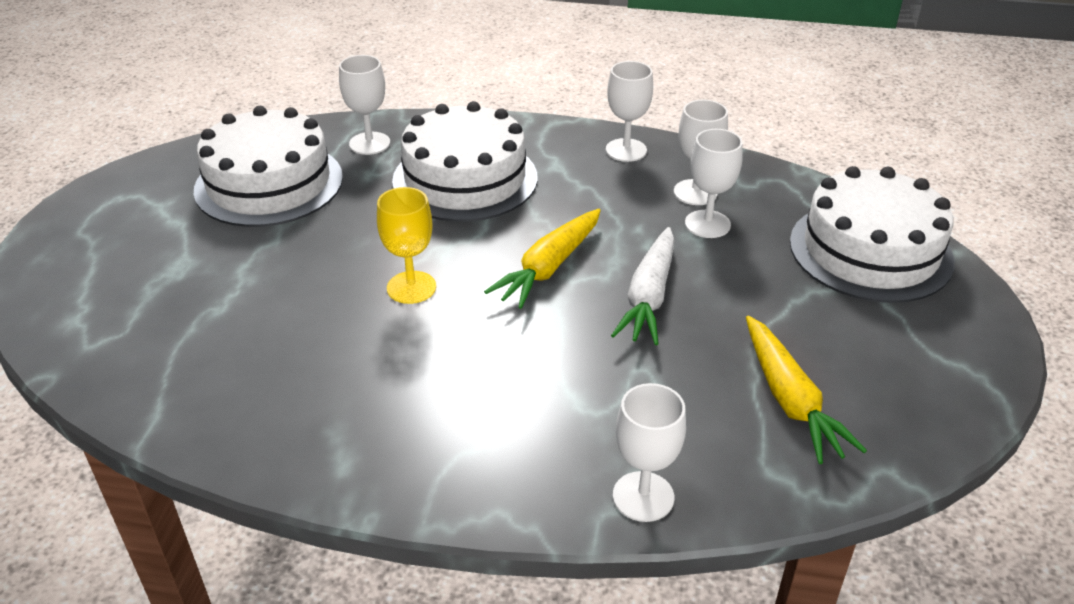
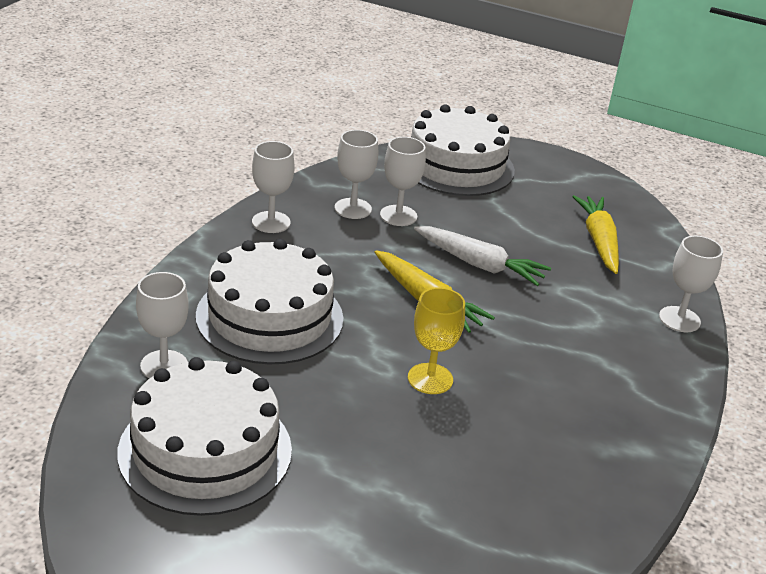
camera: 80 degrees left, 5 degrees down
(789, 399) = (599, 241): yellow carrot -> yellow carrot turned 90 degrees counterclockwise

